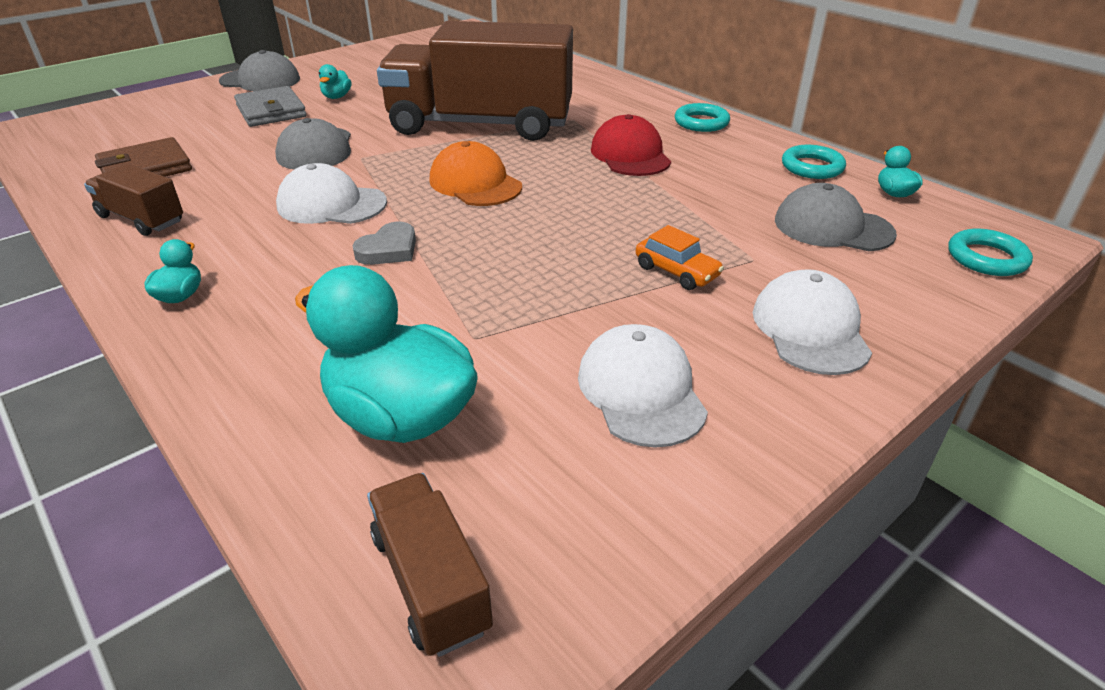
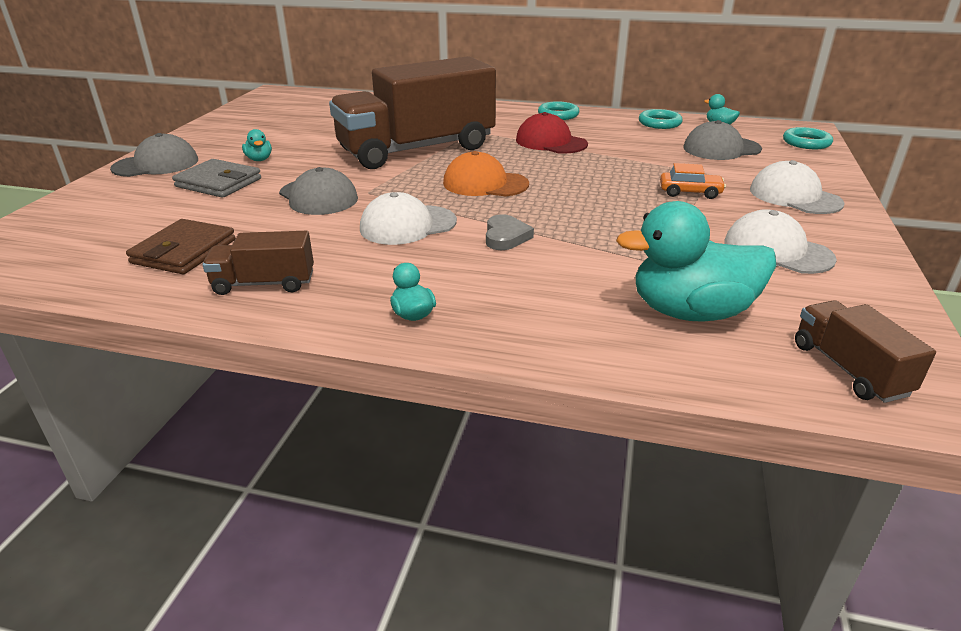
camera: 35 degrees left, 5 degrees down
(431, 581) = (849, 369): brown truck -> brown truck turned 45 degrees clockwise

